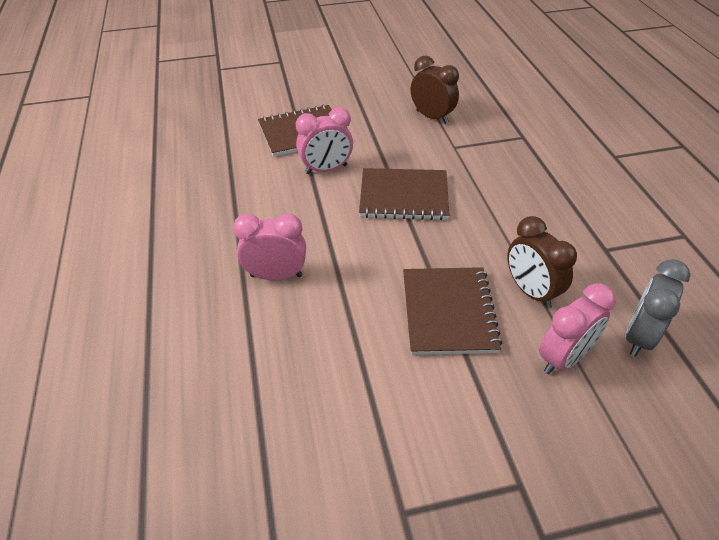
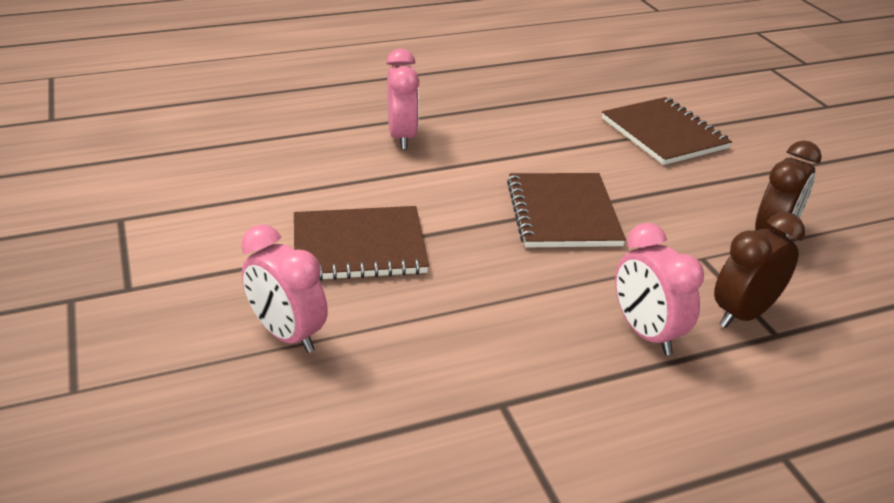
camera: 80 degrees right, 10 degrees down
(326, 169) = (594, 155): pink clock -> pink clock (646, 333)
(530, 291) = (400, 315): brown clock -> brown clock (743, 314)
(639, 337) = (323, 414): grey clock -> none

